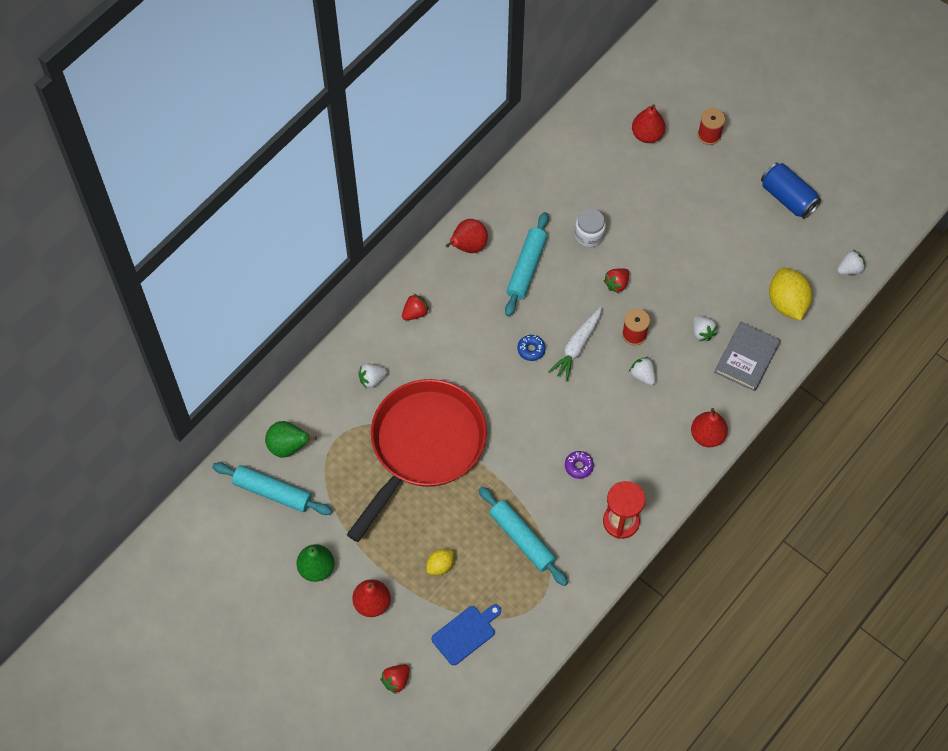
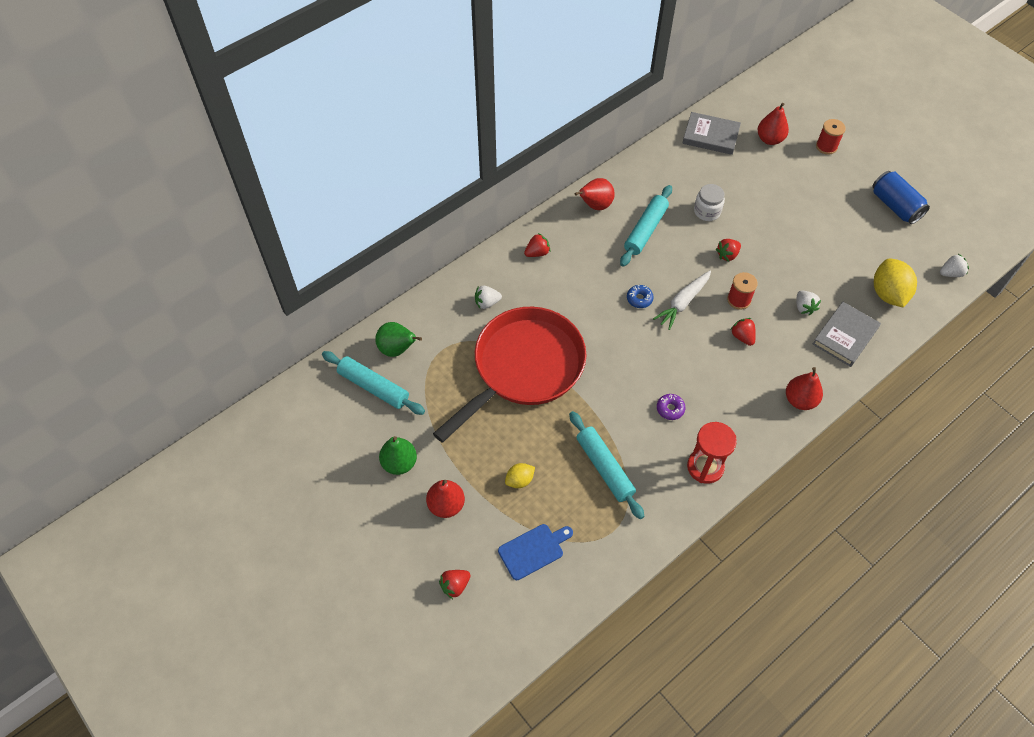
camera: 10 degrees right, 5 degrees down
(582, 140) = (710, 136): none -> grey book
(642, 375) = (742, 337): white strawberry -> red strawberry

